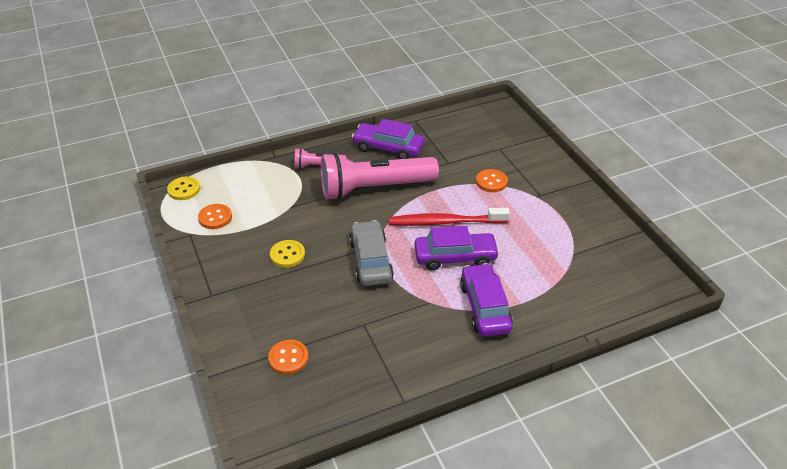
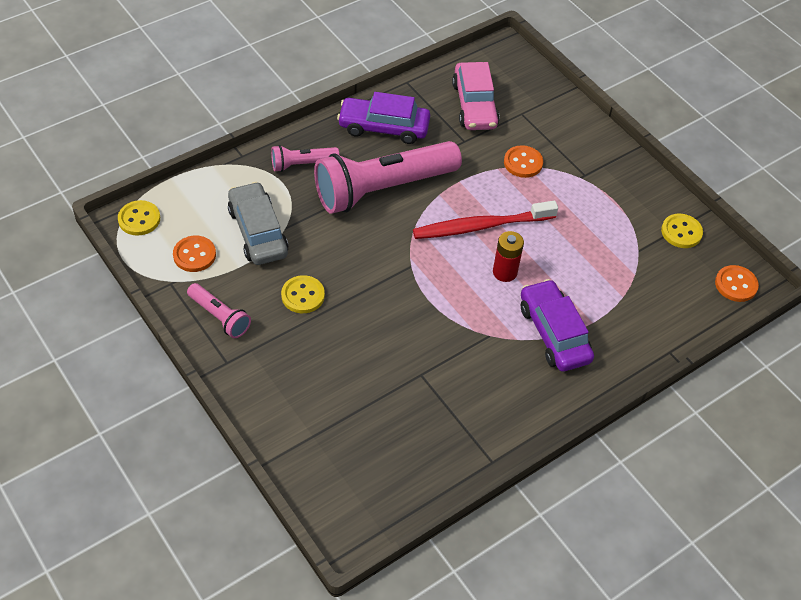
camera: 15 degrees left, 10 degrees up
(218, 262) = (219, 317): none -> pink flashlight
(288, 358) = (346, 429): orange button -> orange button (736, 285)
(371, 260) = (406, 290): grey car -> grey car (258, 232)
(455, 257) = (504, 272): purple car -> red battery
(463, 140) = (474, 105): none -> pink car
(613, 244) = (681, 232): none -> yellow button

